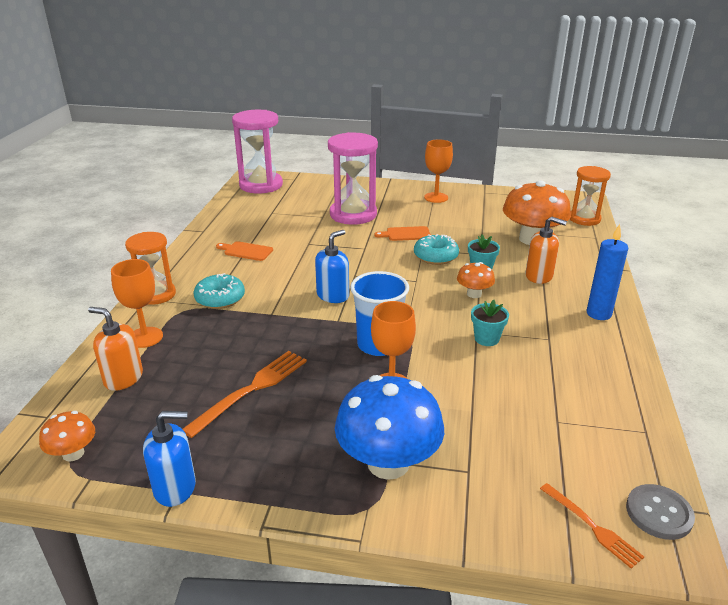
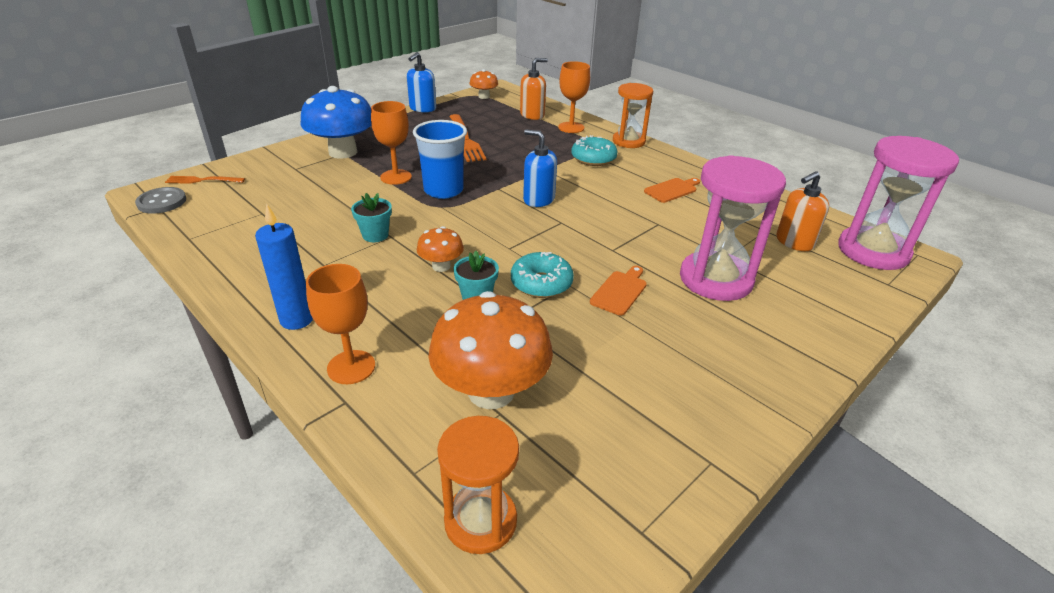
camera: 125 degrees right, 5 degrees up
(333, 295) = (538, 199): blue soap dispenser -> blue soap dispenser turned 135 degrees clockwise
(436, 197) = (725, 383): orange goblet -> orange goblet (351, 367)
(539, 276) = (408, 330): orange soap dispenser -> orange soap dispenser (794, 242)

